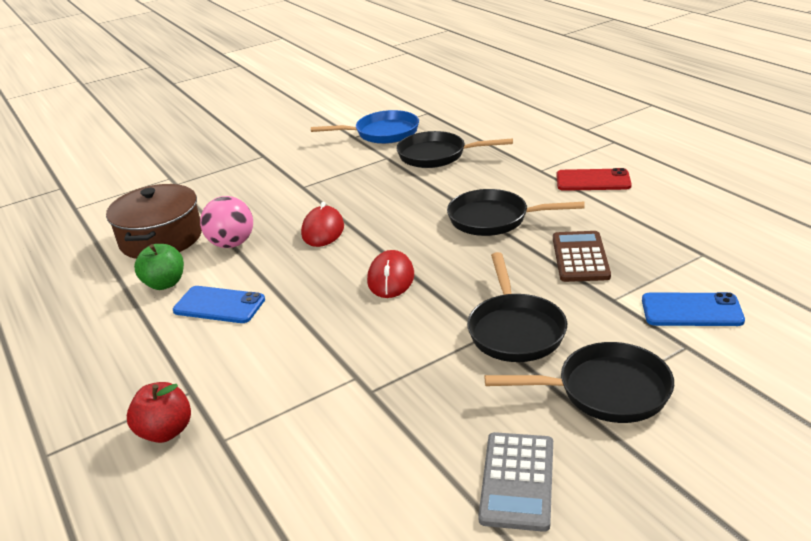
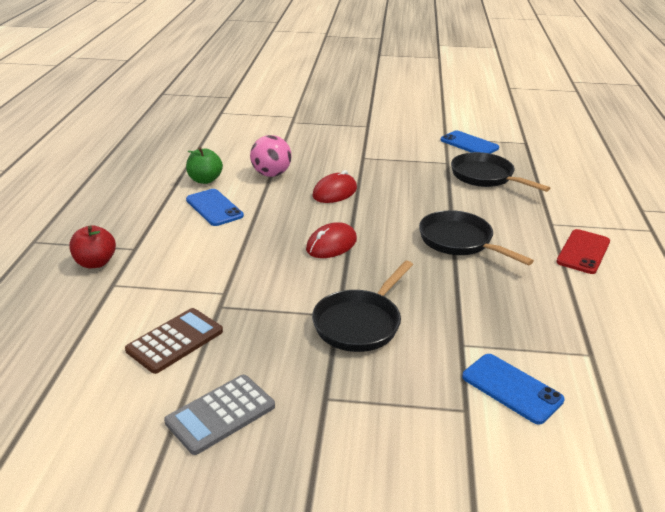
camera: 35 degrees right, 0 degrees up
(161, 238) = (239, 152): brown pot -> none
(382, 133) = (469, 144): blue pan -> blue phone
(580, 257) = (483, 301): brown calculator -> brown calculator (175, 341)
(593, 181) = (583, 252): red phone -> red phone turned 75 degrees clockwise
(606, 390) = (359, 400): black pan -> none

